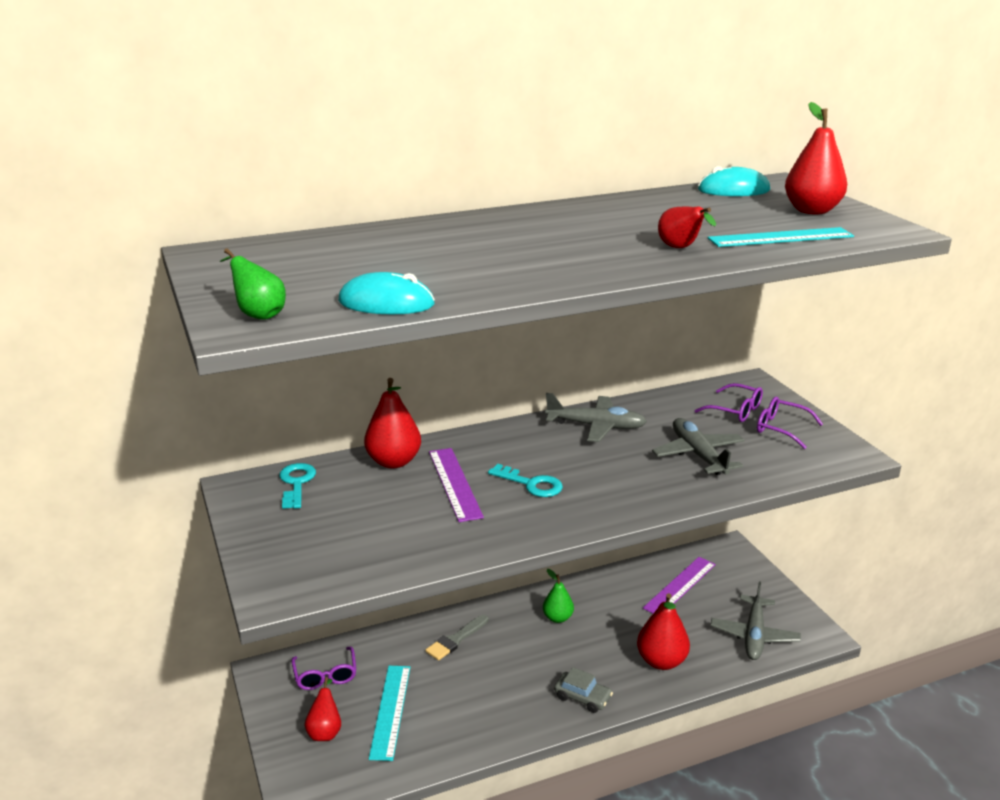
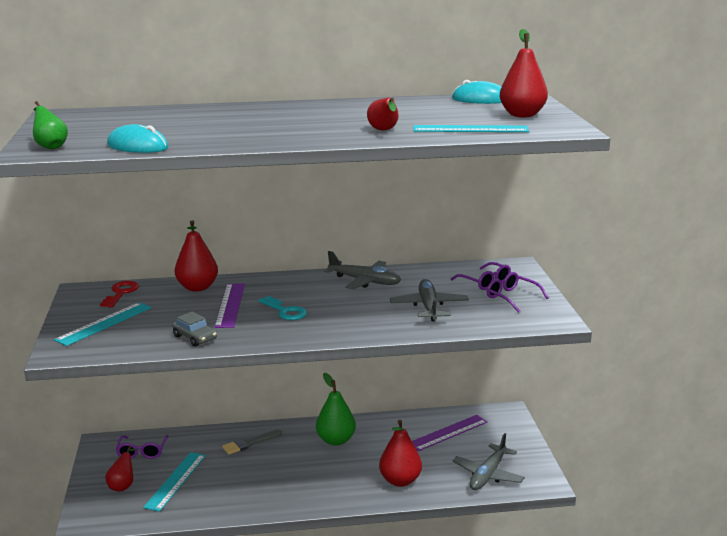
camera: 15 degrees right, 5 degrees down
(296, 483) = (121, 293): turquoise key -> red key
(305, 536) = (104, 323): none -> turquoise ruler
(557, 618) = (336, 440): green pear -> green pear, size x1.57
(582, 697) = (323, 495): grey car -> grey car (195, 337)

